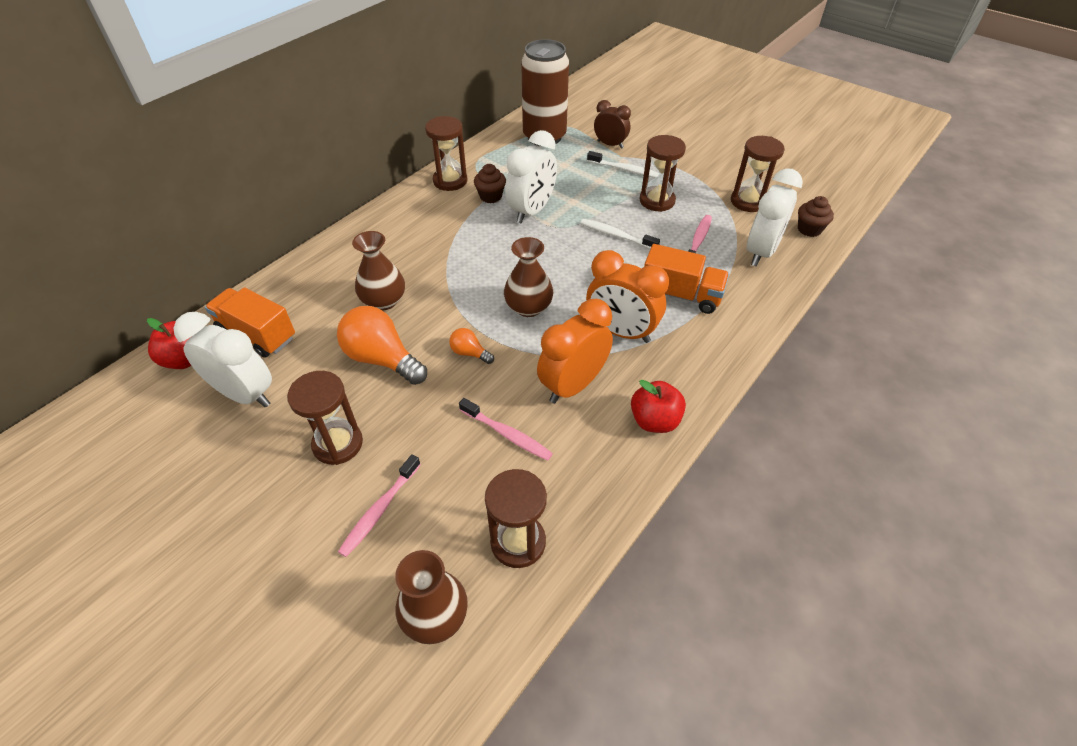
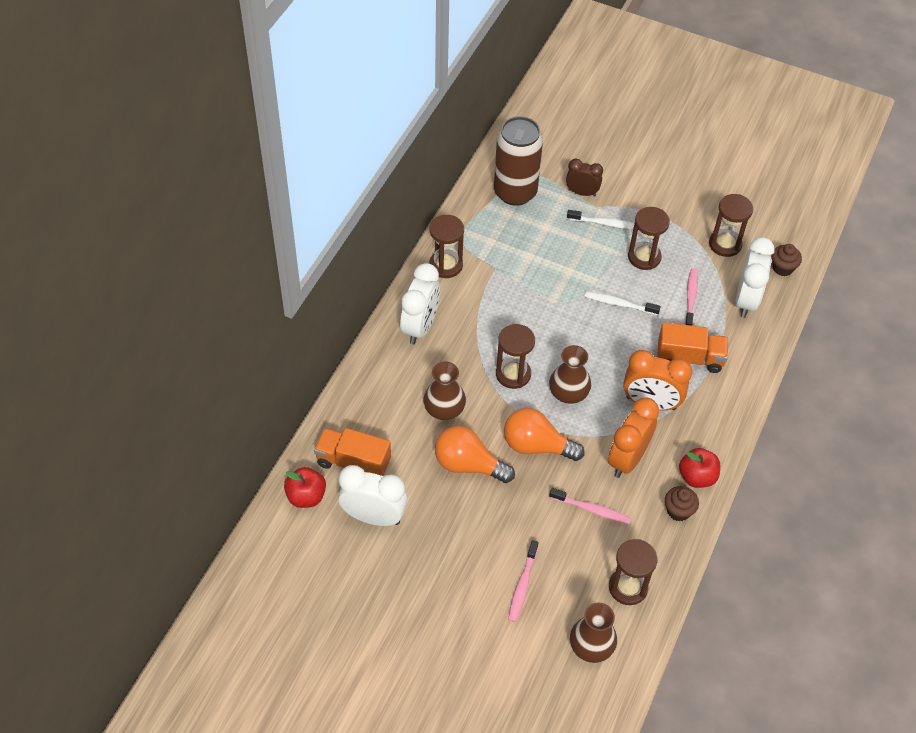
camera: 15 degrees left, 5 degrees up
(338, 444) = (468, 542): brown hourglass -> brown hourglass (513, 374)
(470, 353) = (536, 446): orange light bulb -> orange light bulb, size x2.04
(491, 196) = (491, 278): brown cupcake -> brown cupcake (678, 511)
(532, 211) = (535, 289): white clock -> white clock (420, 327)

